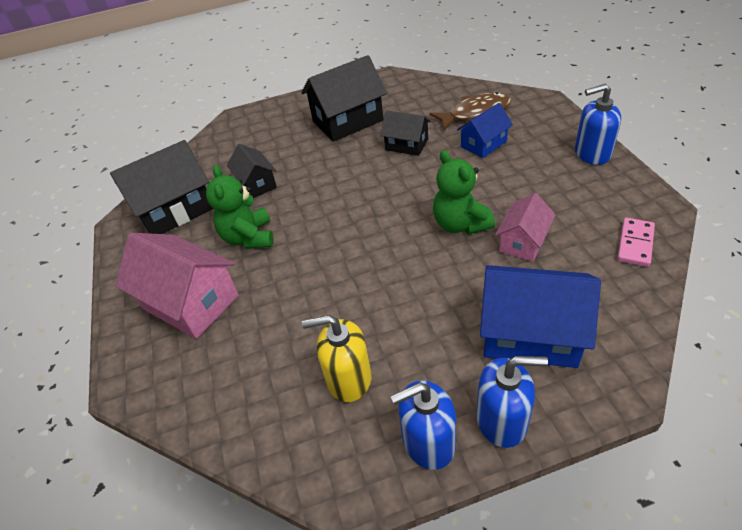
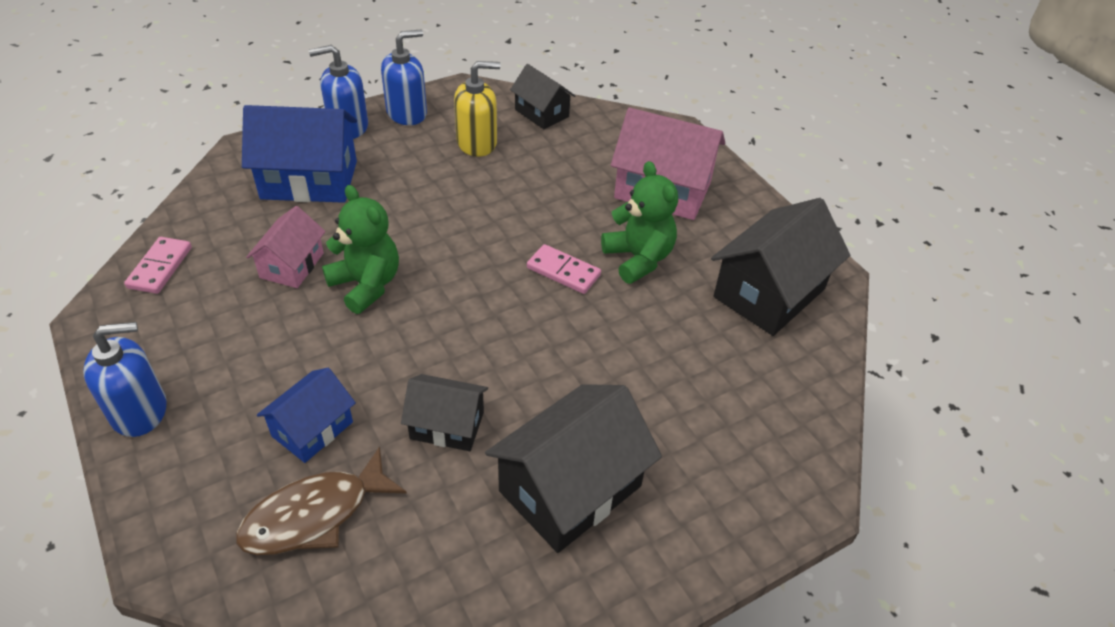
camera: 160 degrees right, 0 degrees up
(256, 184) = (674, 338): black house -> black house (541, 113)
(309, 229) = (563, 271): none -> pink domino

